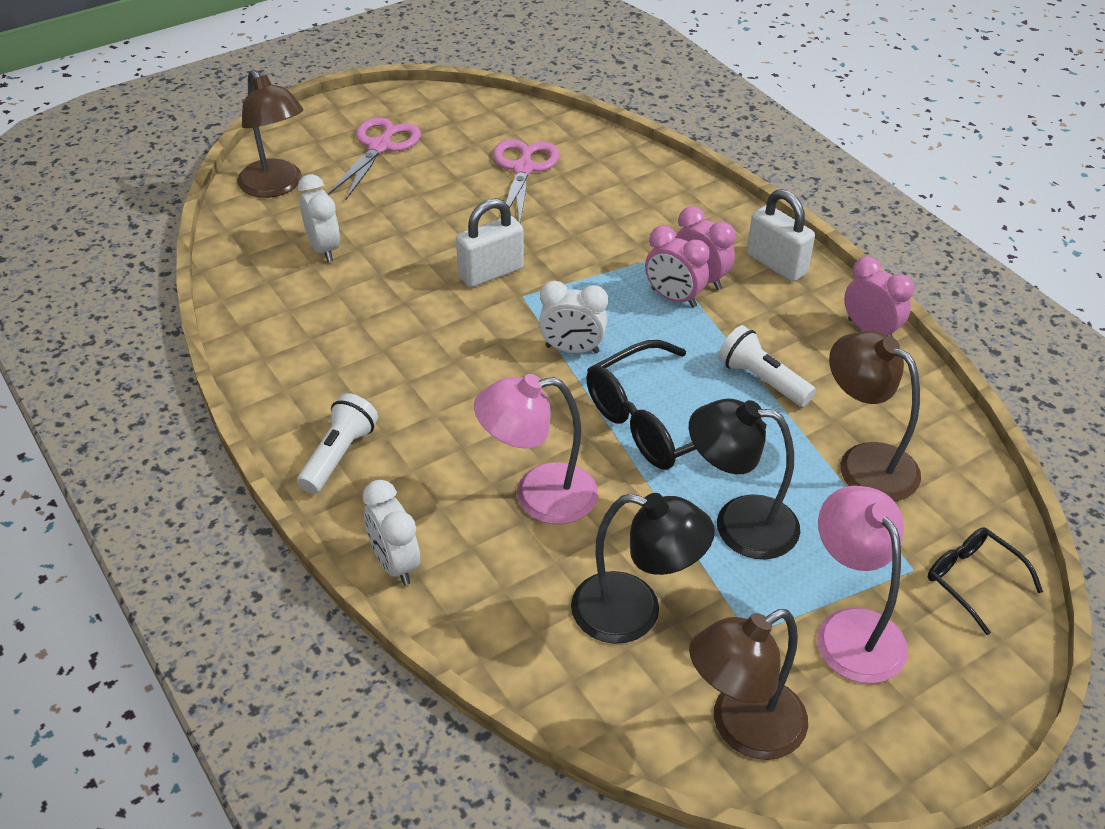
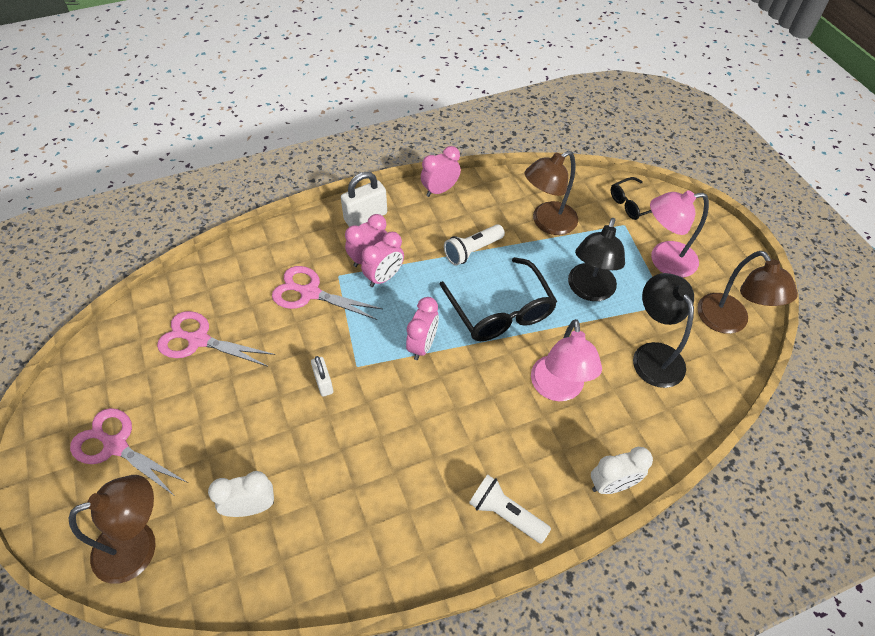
camera: 80 degrees left, 10 degrees up
(491, 273) = (323, 383): white padlock -> white padlock, size x0.62
(572, 349) = (422, 345): white clock -> pink clock
(622, 238) = (310, 293): none -> pink scissors
(634, 613) = (653, 355): black lamp -> black lamp turned 45 degrees counterclockwise

